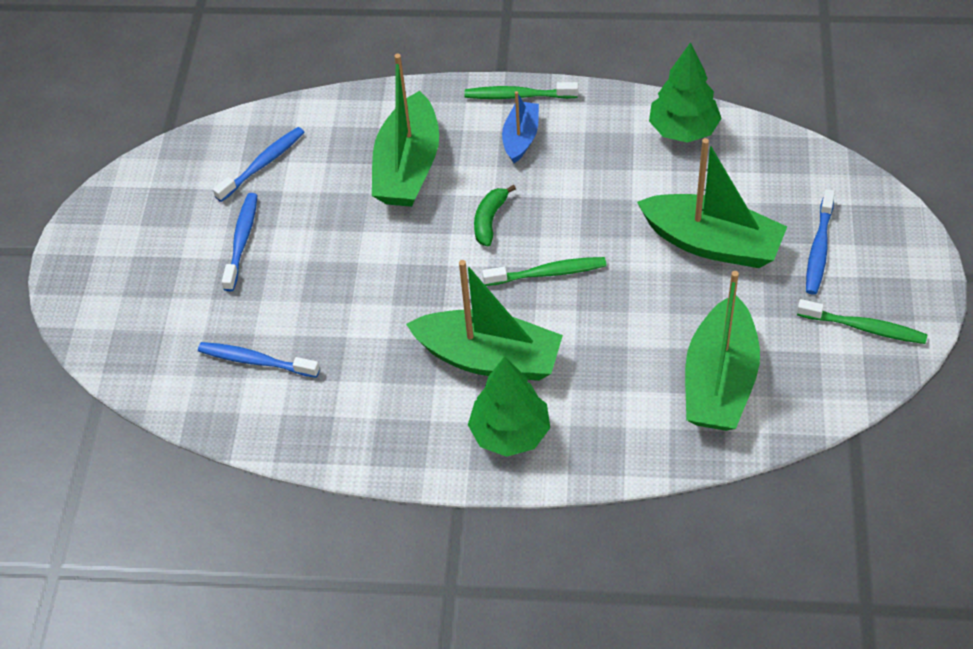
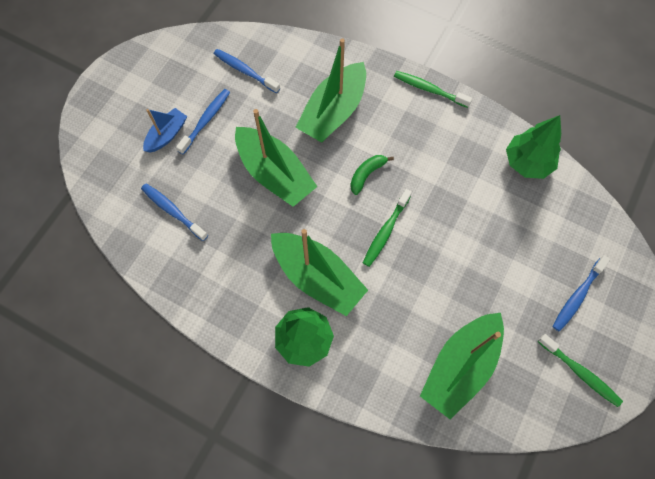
camera: 20 degrees right, 15 degrees up
(263, 164) = (245, 71): blue toothbrush -> blue toothbrush turned 120 degrees counterclockwise
(521, 138) = (416, 122): blue boat -> blue boat (167, 135)
(548, 273) = (385, 231): green toothbrush -> green toothbrush turned 105 degrees clockwise
(712, 243) = (505, 258): green boat -> green boat (275, 174)

